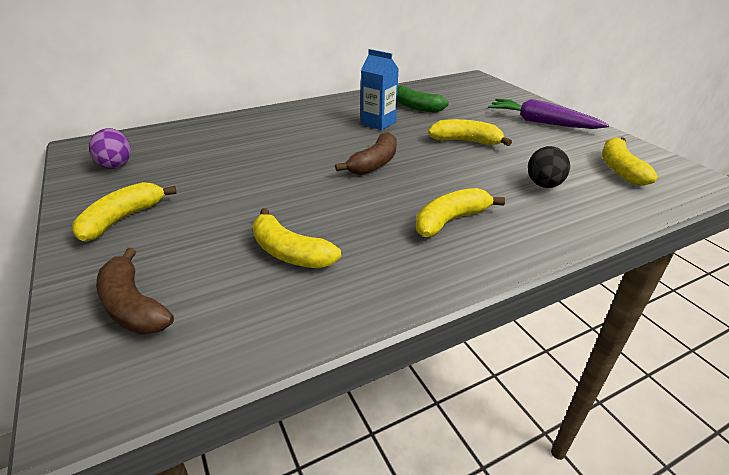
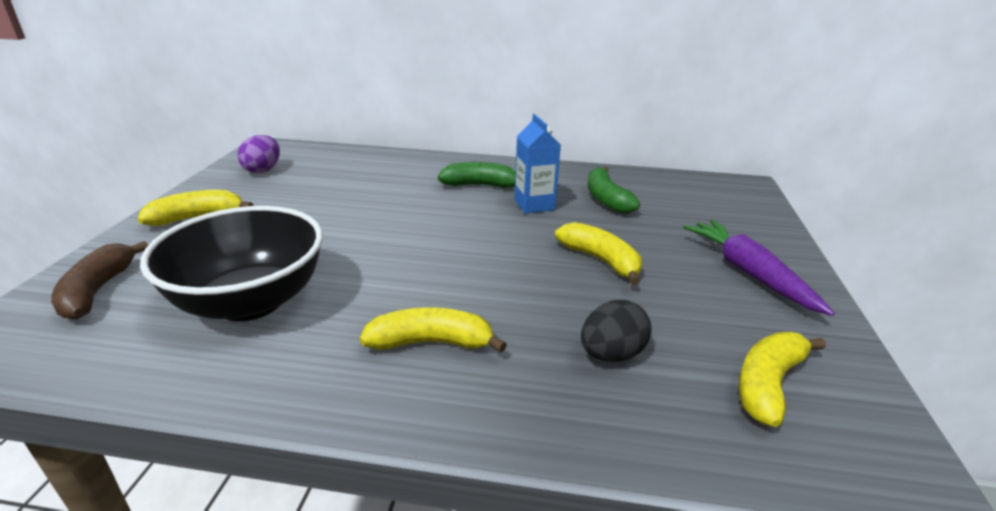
camera: 35 degrees right, 5 degrees down
(290, 252) = (250, 301): yellow banana -> black bowl
(324, 122) = (481, 185): none -> green banana
(374, 163) = (459, 247): brown banana -> none

